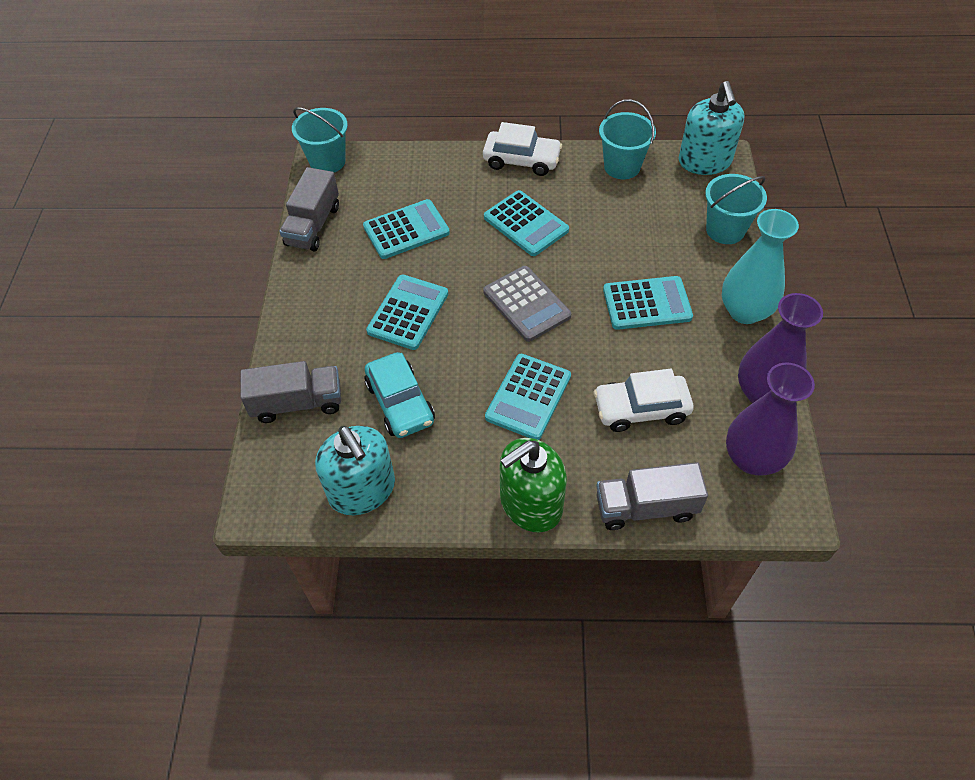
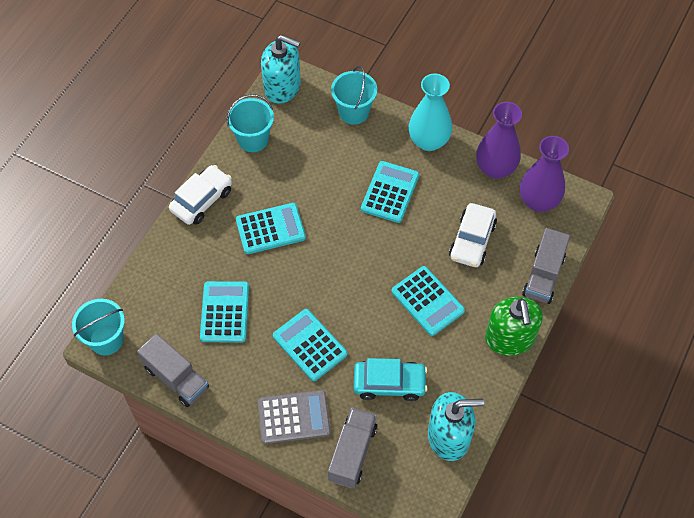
camera: 65 degrees left, 5 degrees up
(526, 304) = (347, 264): grey calculator -> grey calculator (294, 417)

